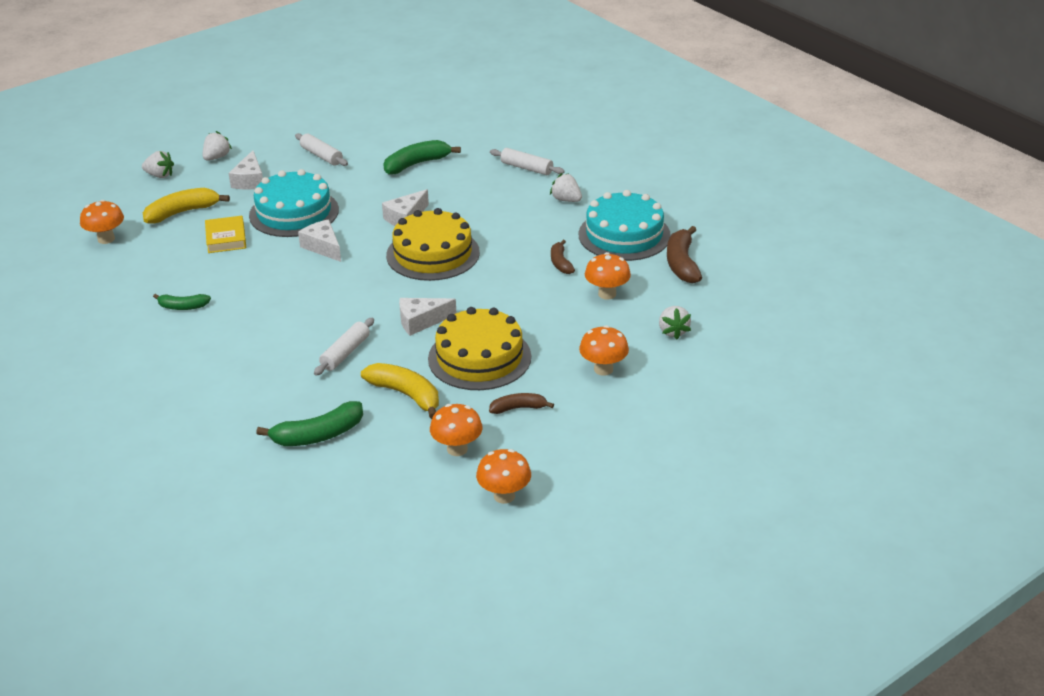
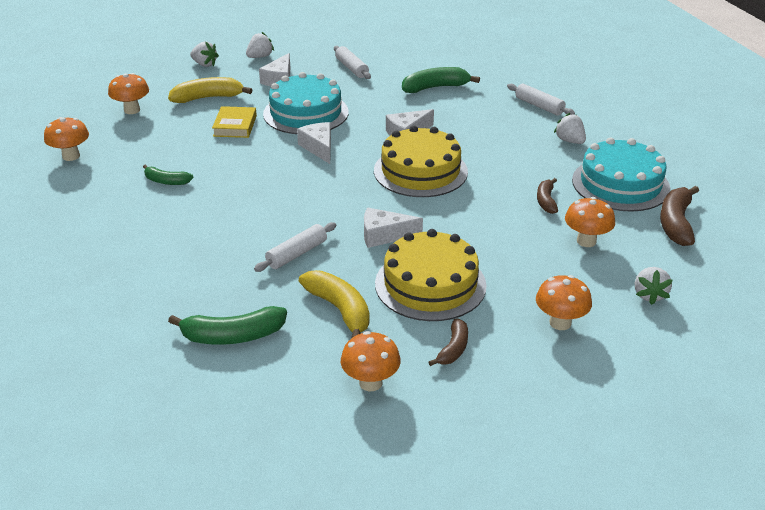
camera: 15 degrees right, 0 degrees up
(504, 496) = (403, 452): orange mushroom -> orange mushroom (71, 156)
(518, 408) = (453, 349): brown banana -> brown banana turned 105 degrees clockwise

